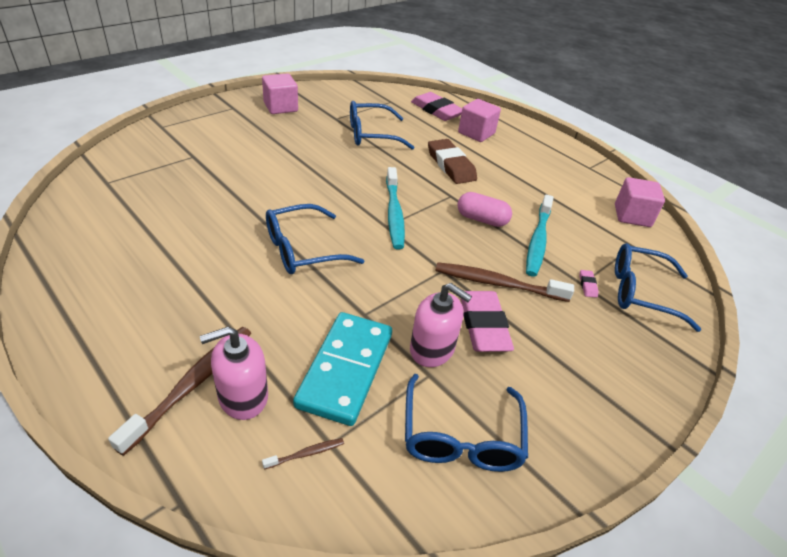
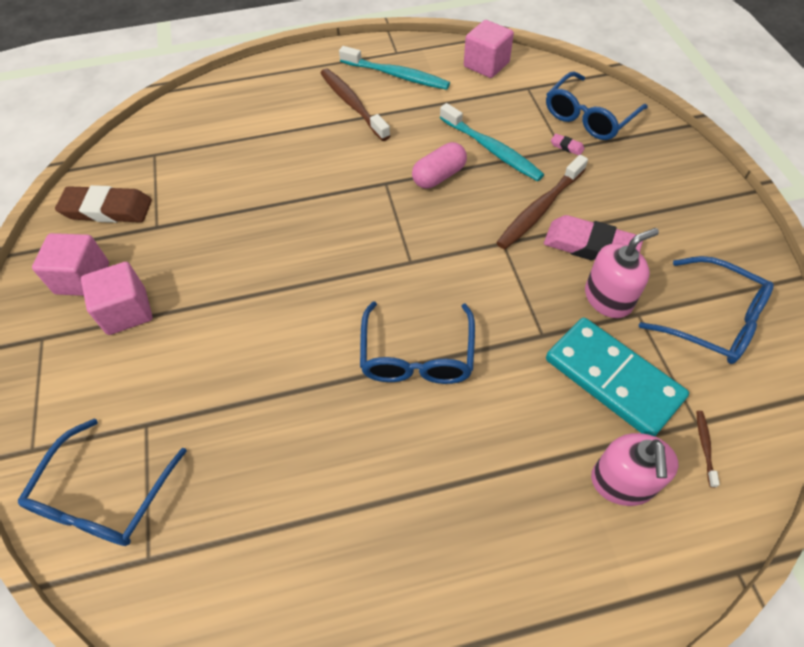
camera: 55 degrees left, 15 degrees up
(192, 384) = (593, 527): brown toothbrush -> brown toothbrush (352, 104)
(371, 134) = (220, 204): blue glasses -> blue glasses (104, 497)
(394, 214) = (393, 246): turquoise toothbrush -> turquoise toothbrush (396, 75)
(436, 110) = (207, 120): pink eraser -> none
(451, 165) = (330, 158): brown eraser -> brown eraser (107, 209)
(476, 133) = (280, 107): pink cube -> pink cube (127, 311)

